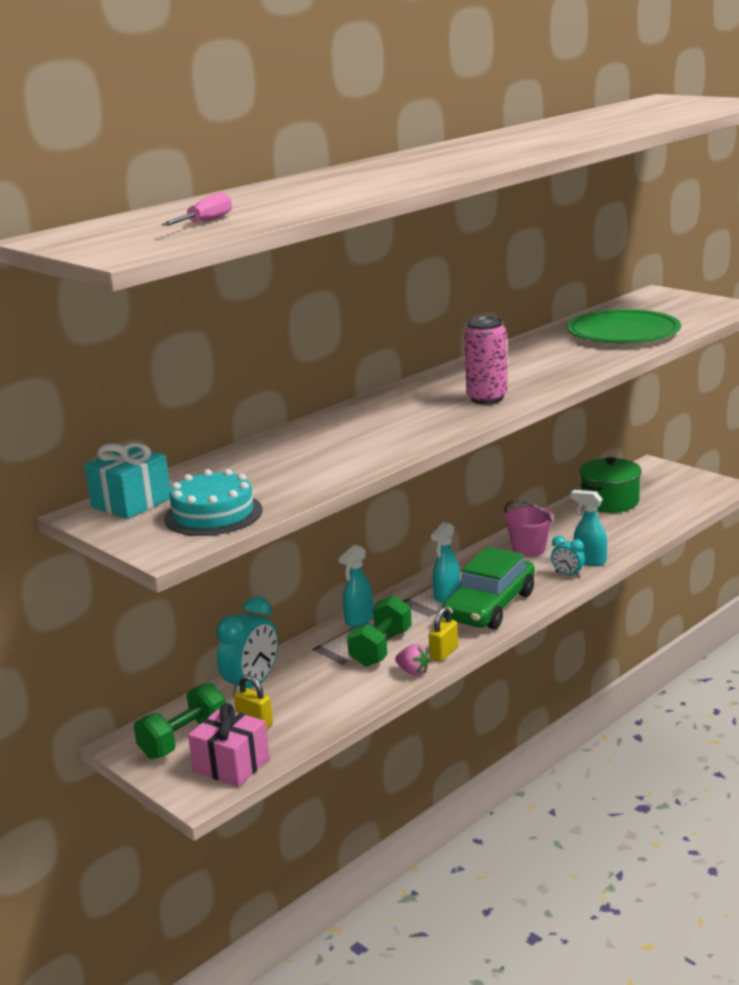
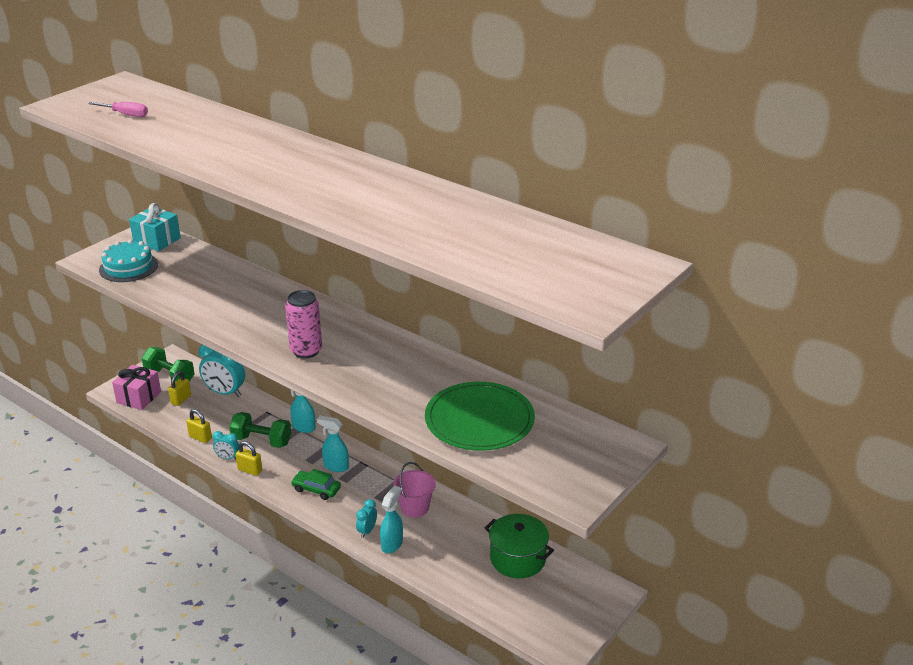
camera: 80 degrees right, 10 degrees up
(360, 697) = (200, 437): none -> yellow padlock
(413, 671) = (228, 458): pink strawberry -> turquoise clock
(490, 606) = (316, 489): green car -> green car, size x0.52

